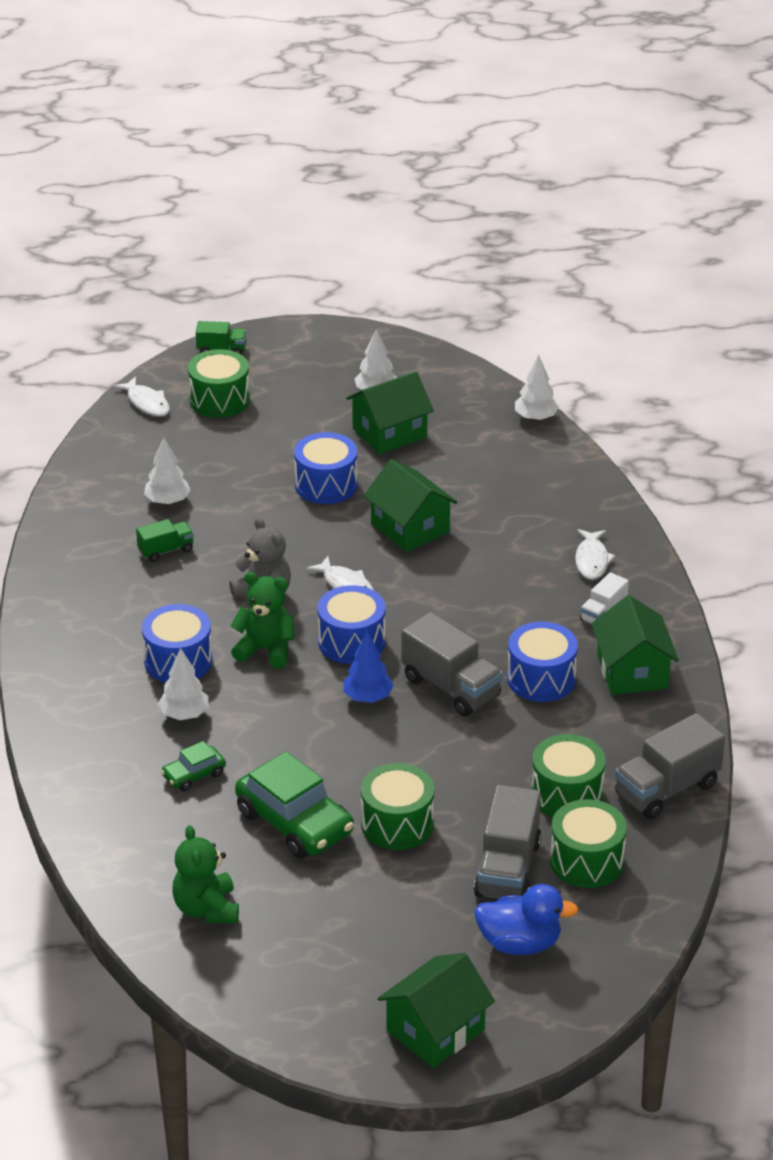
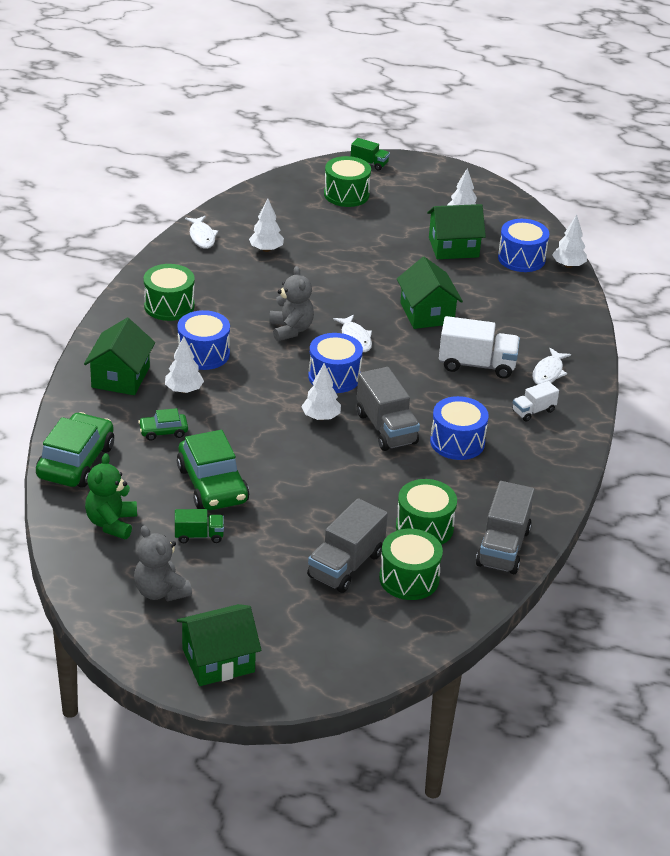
camera: 20 degrees right, 0 degrees up
(113, 847) = (76, 462): none -> green car
(147, 403) = (294, 183): white fish -> white fish (202, 236)
(166, 550) = (243, 280): green truck -> green truck (199, 536)
(266, 650) = (269, 364): green teddy bear -> none
(318, 972) = (160, 591): none -> grey teddy bear
(326, 485) = (385, 269): blue drum -> blue drum (521, 258)
(367, 697) = (321, 417): blue tree -> white tree
(397, 824) = (285, 509): green drum -> green drum (169, 306)
(506, 575) = (477, 365): none -> white truck
(520, 943) = (321, 620): blue duck -> none
(632, 671) = (530, 457): green house -> green house (120, 377)
(667, 789) = (503, 547): grey truck -> grey truck turned 60 degrees counterclockwise

